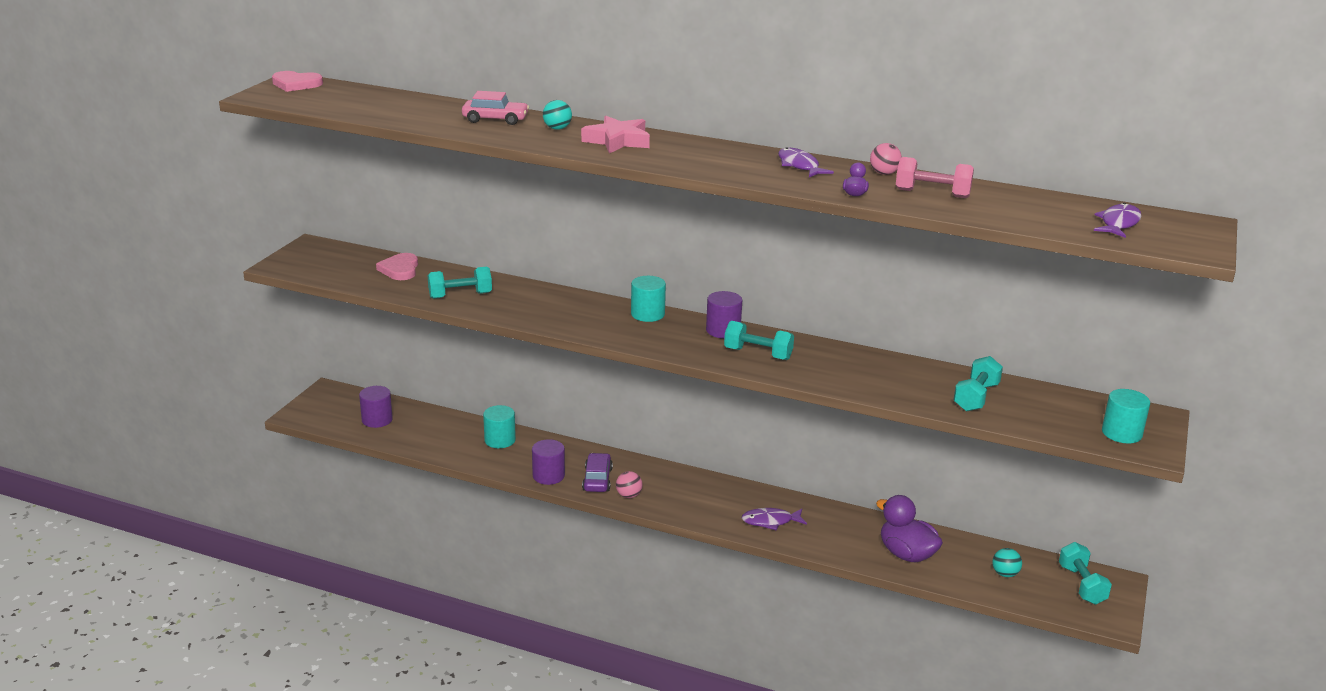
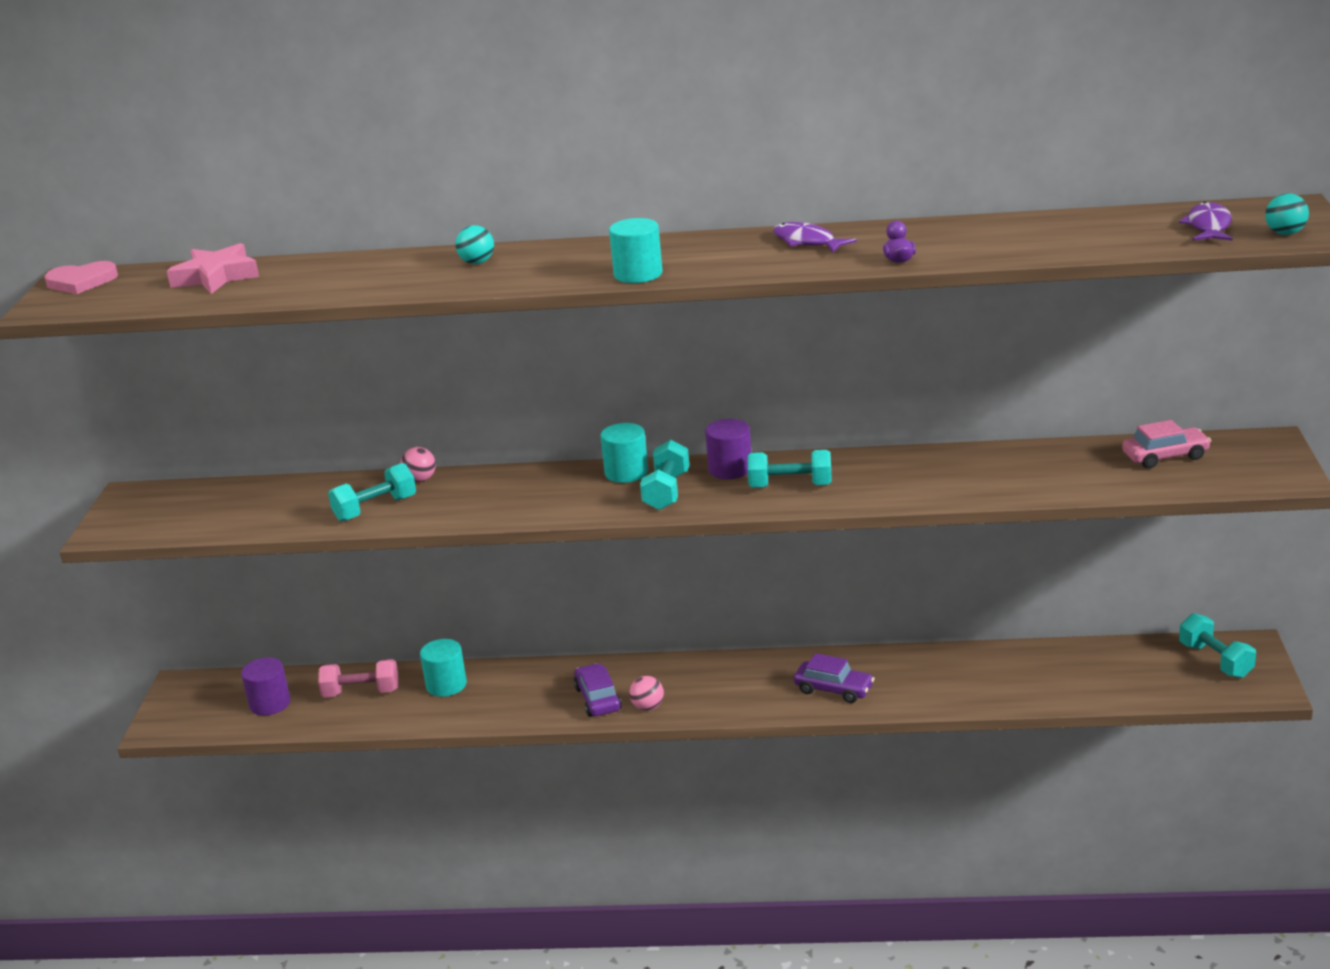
camera: 15 degrees left, 0 degrees up
(400, 269) = (272, 496): pink heart -> none
(495, 119) = (389, 269): pink car -> pink car (1165, 456)
(548, 476) = (534, 711): purple cylinder -> none
(617, 141) = (565, 261): pink star -> pink star (216, 277)
(770, 521) = (834, 689): purple fish -> purple car
(884, 173) = (910, 229): pink ball -> pink ball (420, 479)
(906, 554) = (1009, 682): purple duck -> none
(932, 193) = (983, 240): pink dumbbell -> pink dumbbell (361, 693)
(976, 397) = (1068, 471): turquoise dumbbell -> turquoise dumbbell (666, 491)
(1005, 574) = (1128, 672): turquoise ball -> turquoise ball (1285, 233)
(1121, 433) = (1247, 470): turquoise cylinder -> turquoise cylinder (638, 274)

